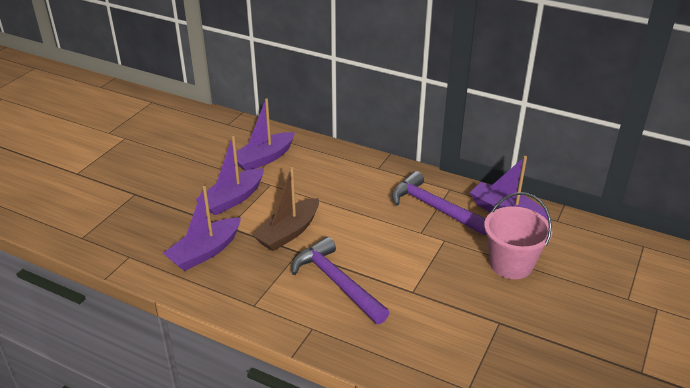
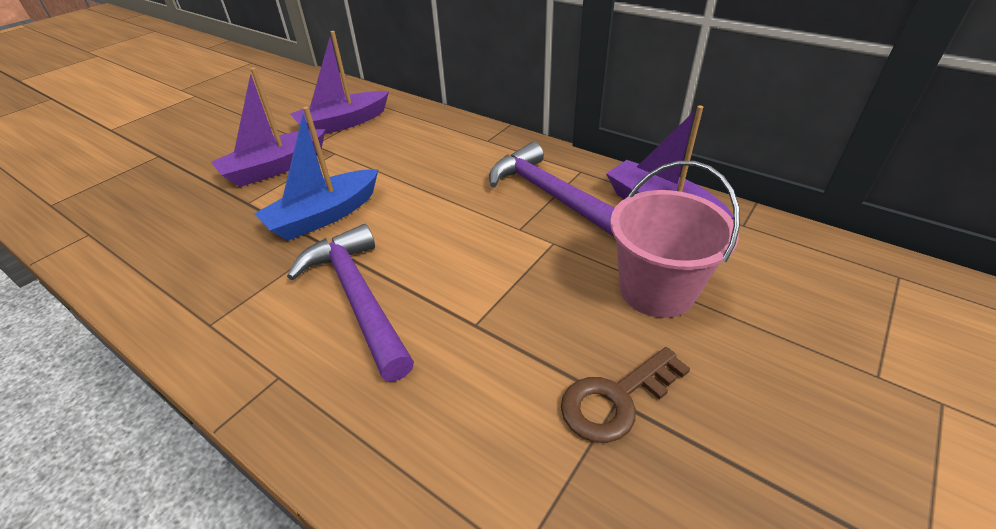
camera: 10 degrees right, 5 degrees up
(205, 252) = (193, 235): purple boat -> none
(288, 232) = (324, 216): brown boat -> blue boat
(499, 322) = (616, 399): none -> brown key

